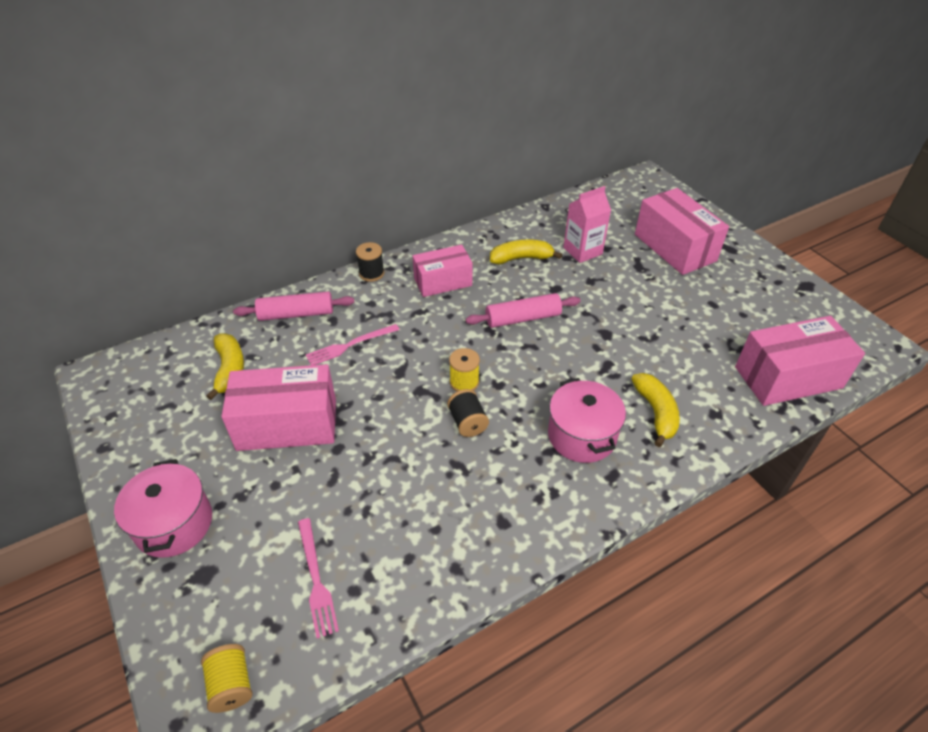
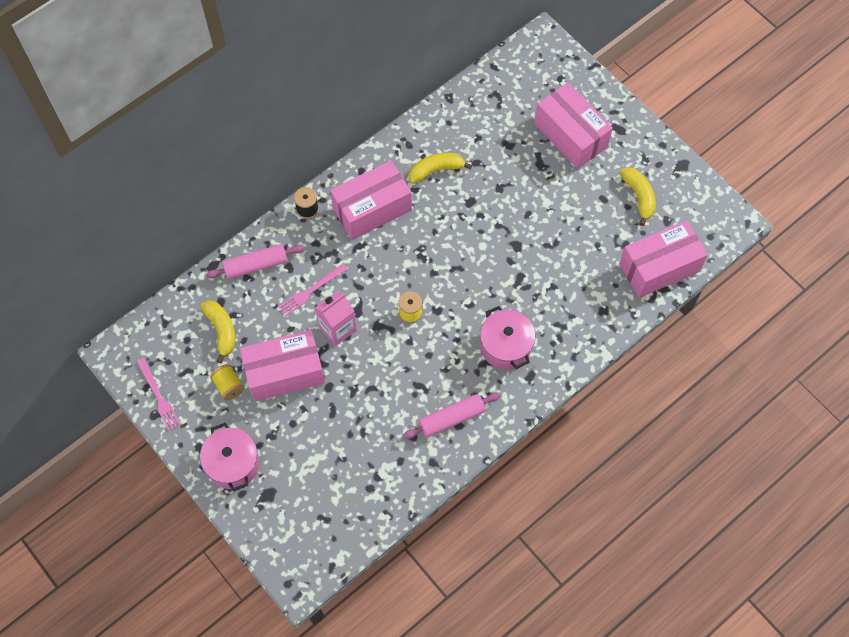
camera: 10 degrees left, 20 degrees up
(231, 684) = (312, 557): yellow spool -> yellow spool (229, 386)
(316, 579) = (343, 485): pink fork -> pink fork (159, 396)
(443, 282) = (372, 209): pink box -> pink box, size x1.51
(467, 422) = (420, 349): black spool -> none
(523, 318) = (447, 240): pink rolling pin -> pink rolling pin (451, 418)
(582, 251) = (489, 152): pink carton -> pink carton (337, 328)
(656, 412) = (559, 317): yellow banana -> yellow banana (639, 197)

